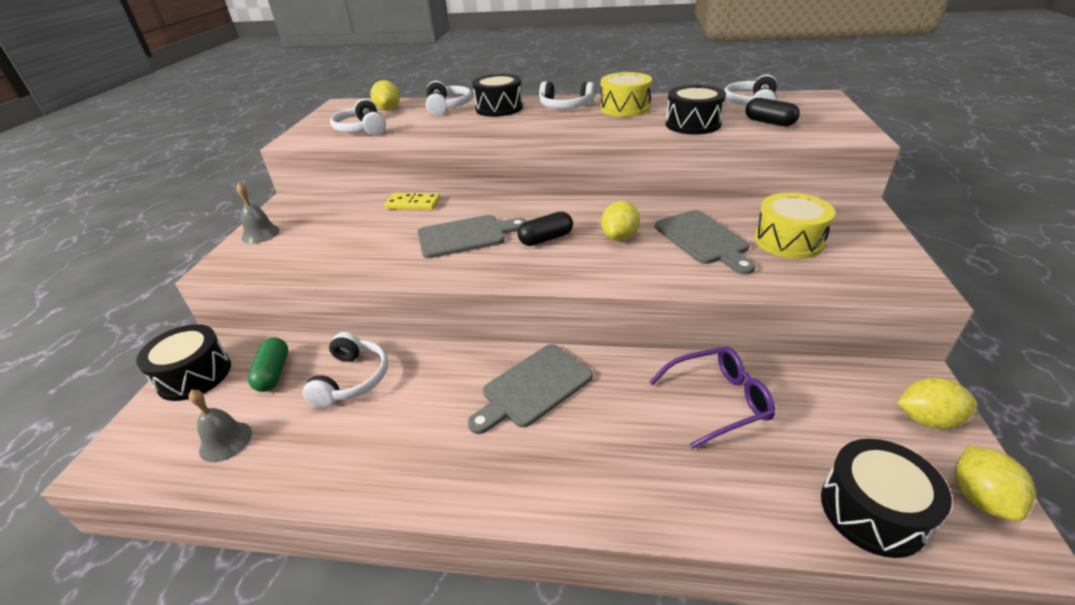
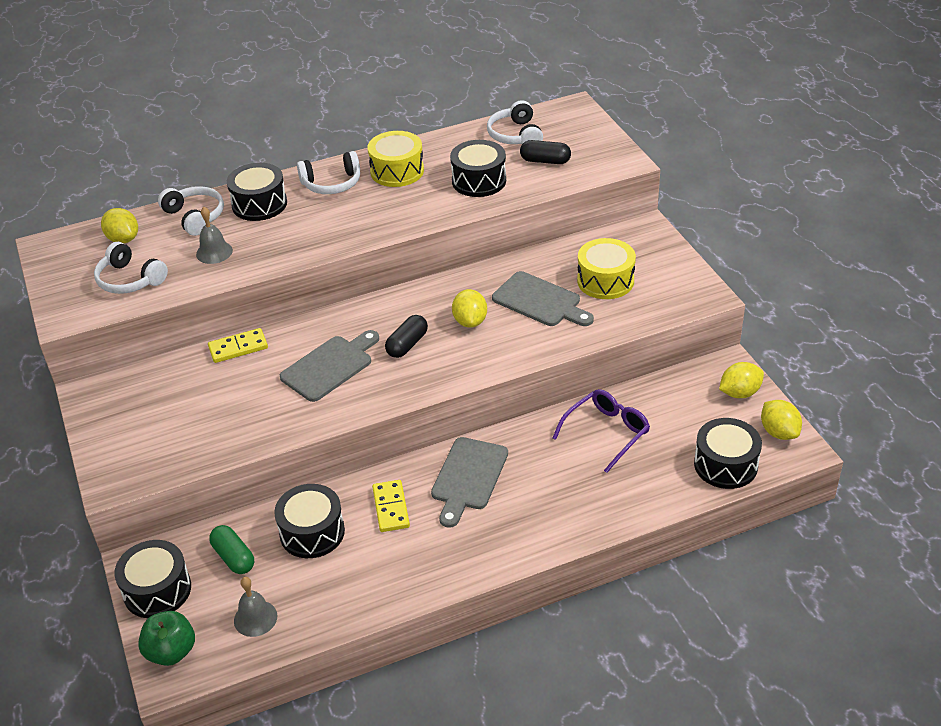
camera: 30 degrees left, 5 degrees up
(136, 438) = (171, 652): none -> green apple
(260, 234) = (108, 436): grey bell -> grey bell (214, 252)
(352, 379) = (312, 532): white headphones -> black drum
(437, 386) = (391, 508): none -> yellow domino

